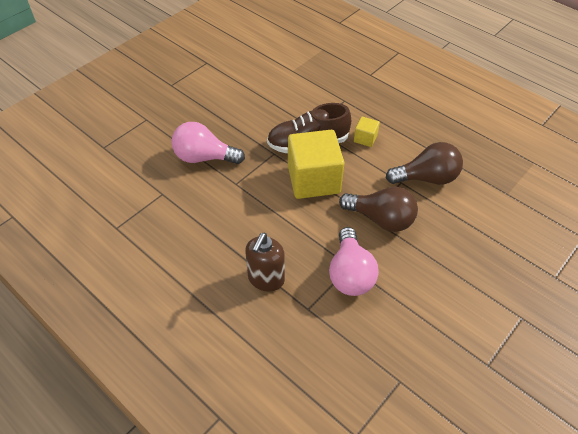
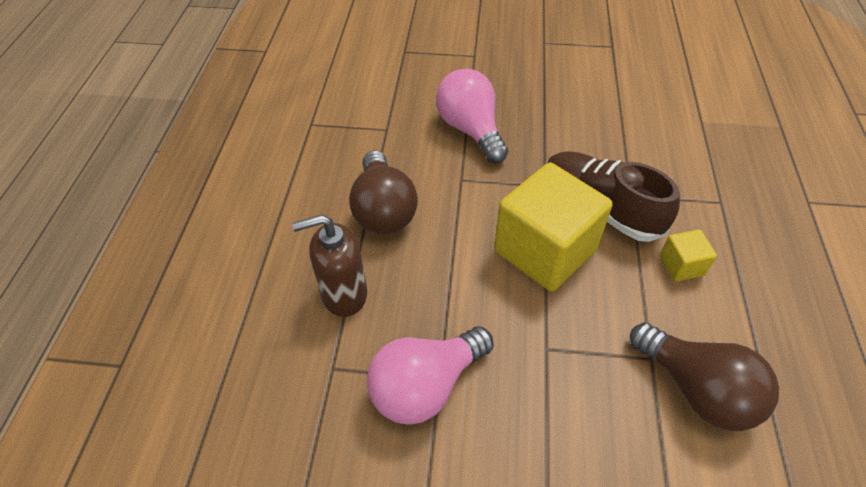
camera: 55 degrees right, 0 degrees up
(381, 219) = (555, 370): brown light bulb -> brown light bulb (383, 210)

